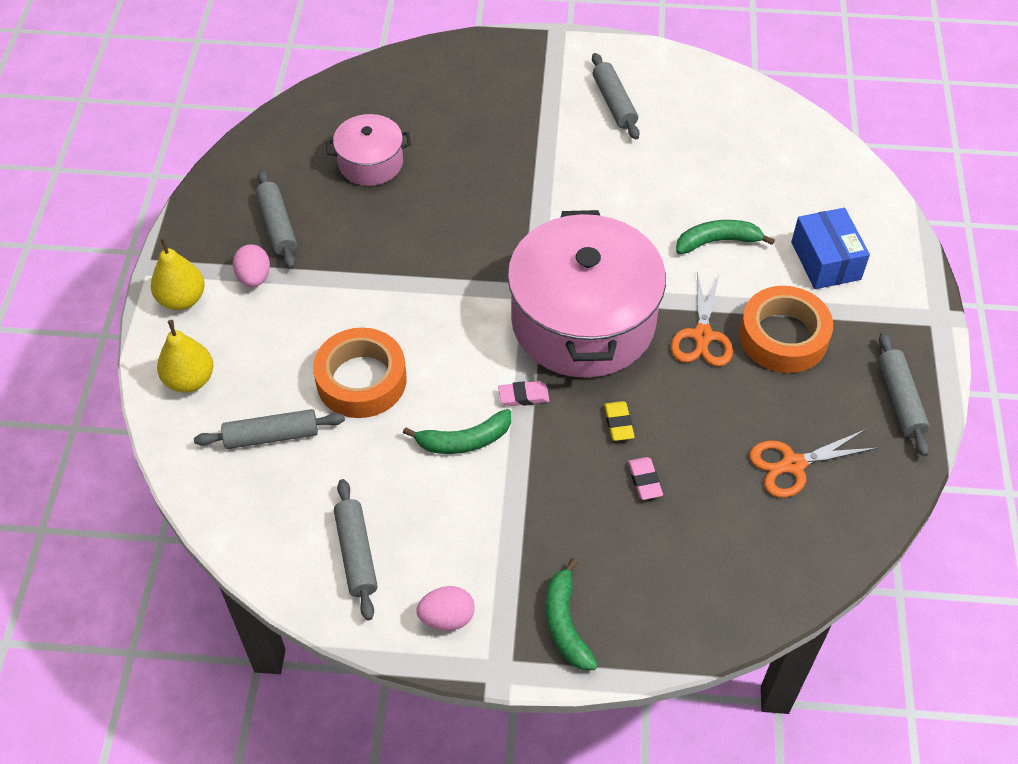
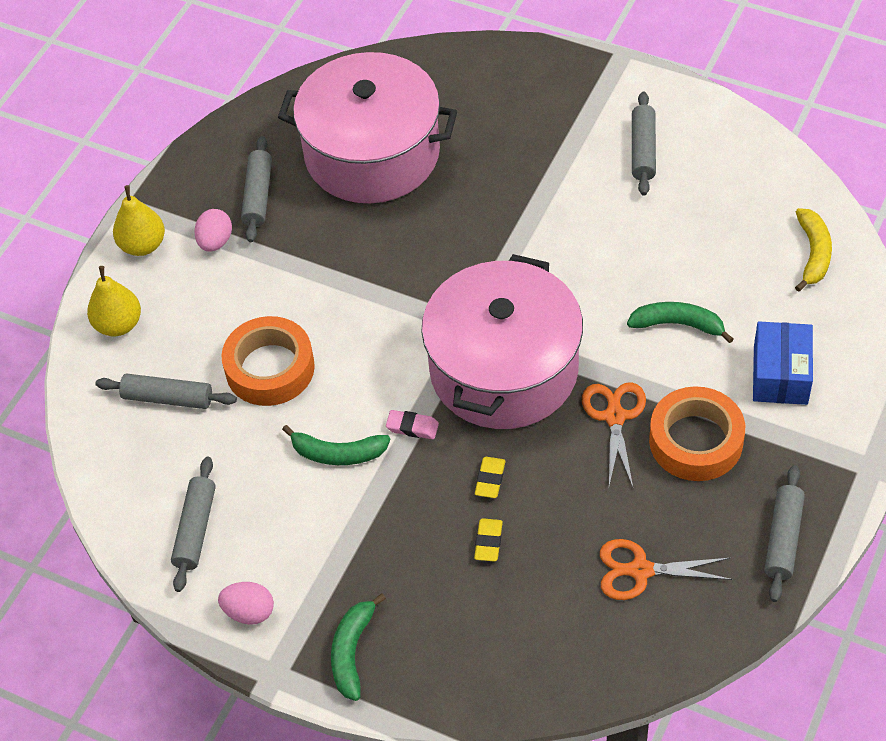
camera: 25 degrees right, 0 degrees up
(370, 163) = (372, 154): pink pot -> pink pot, size x2.02
(644, 480) = (488, 542): pink eraser -> yellow eraser
(702, 336) = (614, 417): orange scissors -> orange scissors turned 150 degrees clockwise
(801, 153) = (813, 253): none -> yellow banana

